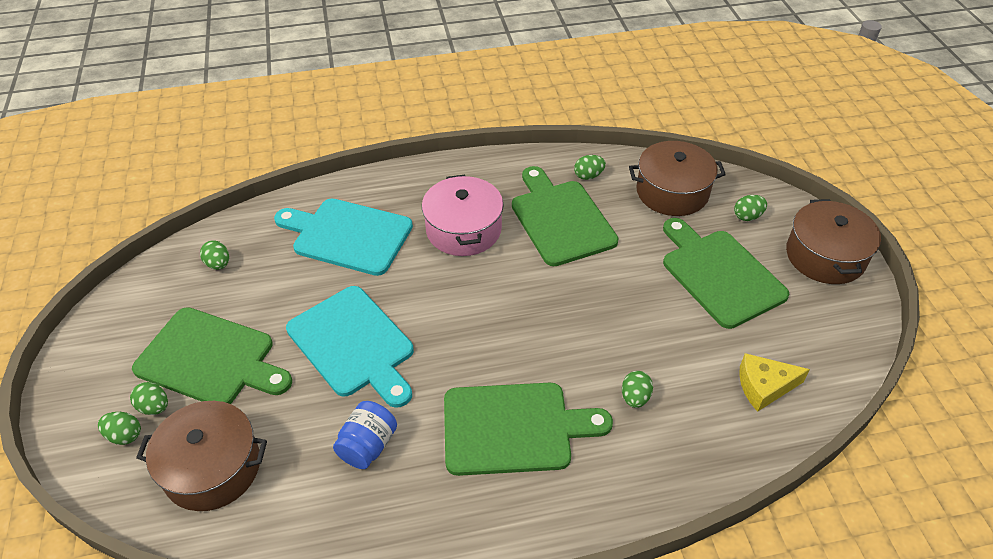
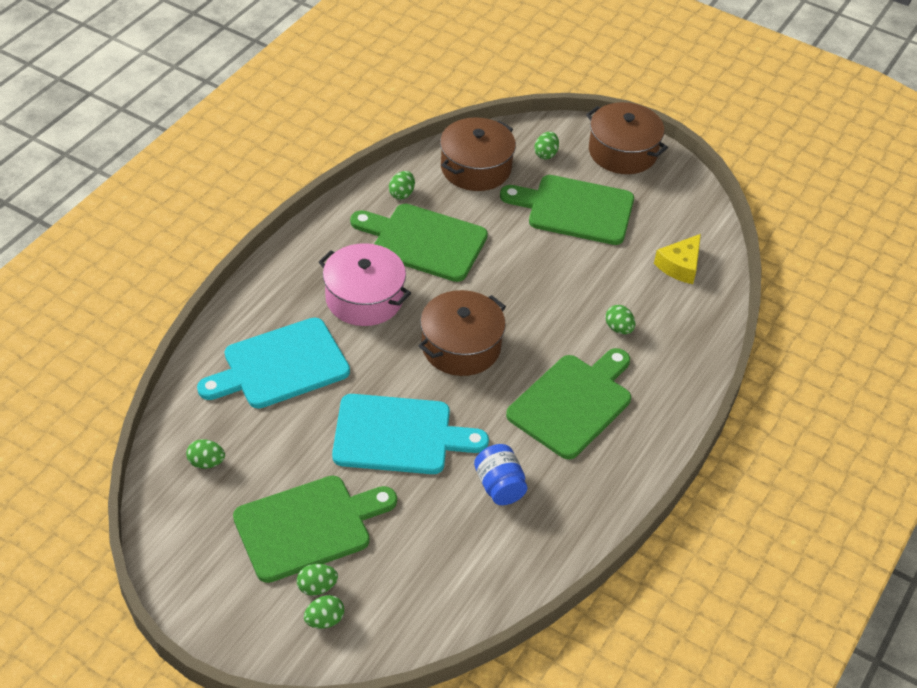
camera: 50 degrees left, 0 degrees up
(212, 468) = (418, 583): brown pot -> brown pot (461, 346)

